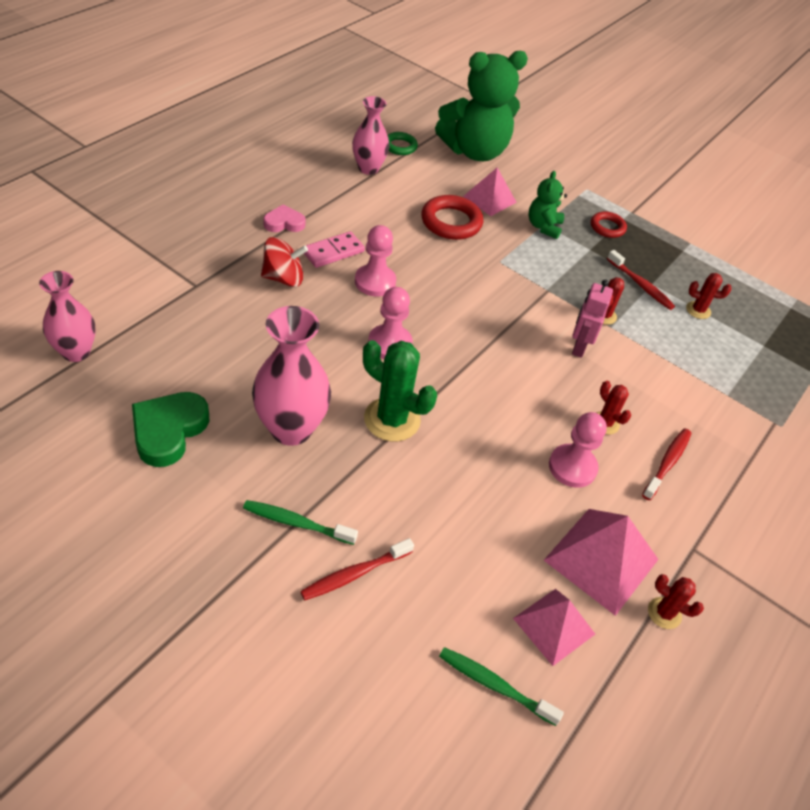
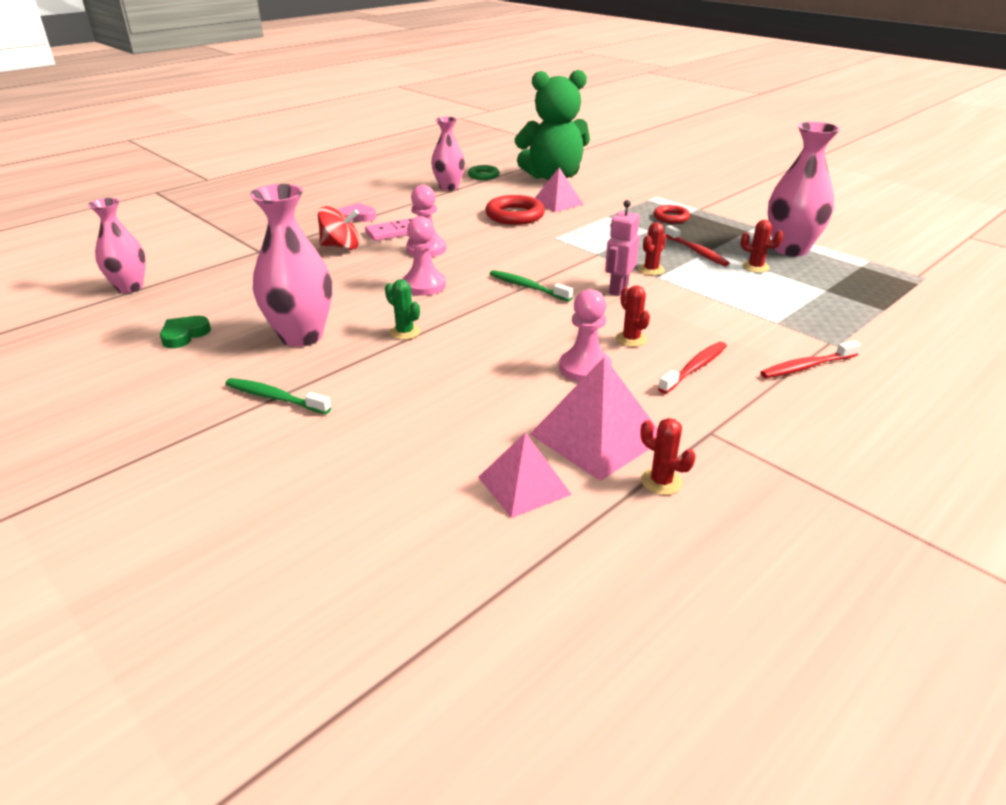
camera: 15 degrees right, 15 degrees down
(169, 431) = (184, 335): green heart -> green heart, size x0.61
(354, 574) = (317, 436): red toothbrush -> red toothbrush (806, 367)
(392, 419) = (405, 332): green cactus -> green cactus, size x0.53
(494, 685) = (436, 529): green toothbrush -> green toothbrush (527, 287)
(543, 227) = (605, 217): green teddy bear -> none
(725, 281) = (790, 249): none -> pink vase

